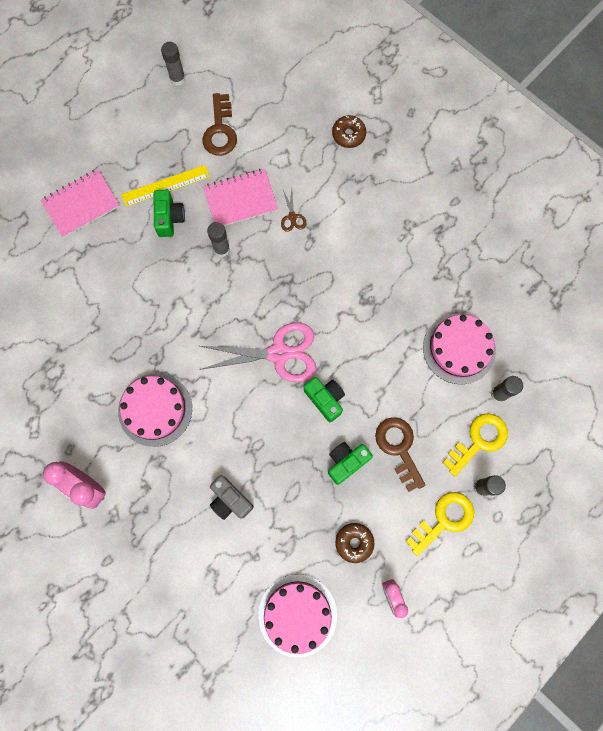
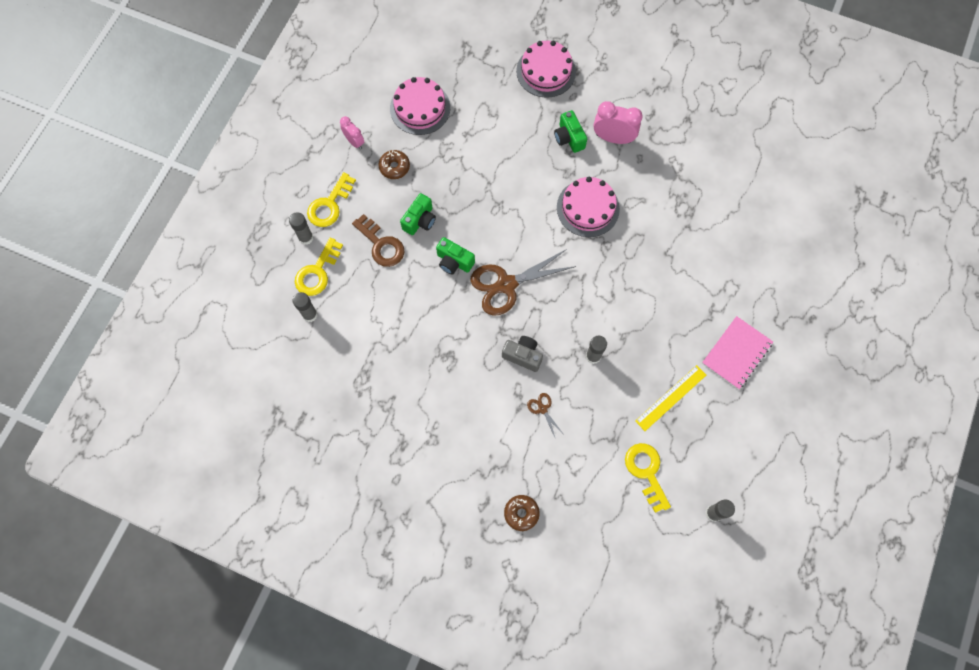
camera: 160 degrees right, 5 degrees down
(169, 218) = (652, 368): green camera -> green camera (569, 138)
(220, 130) = (646, 472): brown key -> yellow key
(230, 500) = (500, 164): grey camera -> grey camera (523, 356)
(240, 199) = (596, 409): pink notebook -> none
(279, 353) = (506, 285): pink scissors -> brown scissors
(459, 348) = (354, 341): pink cake -> pink cake (546, 71)

